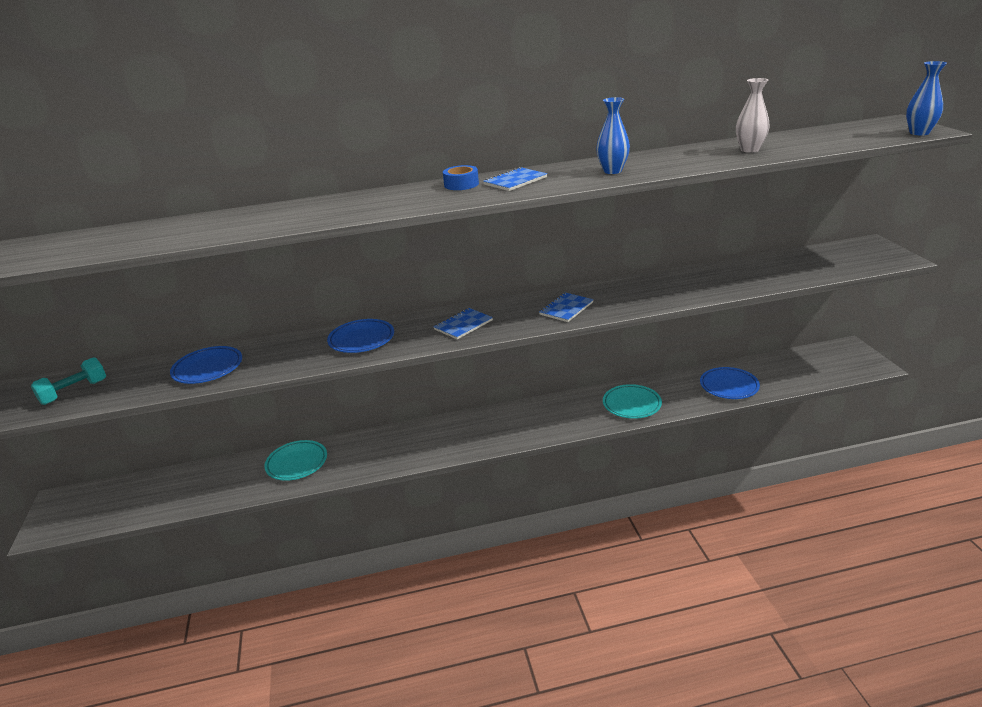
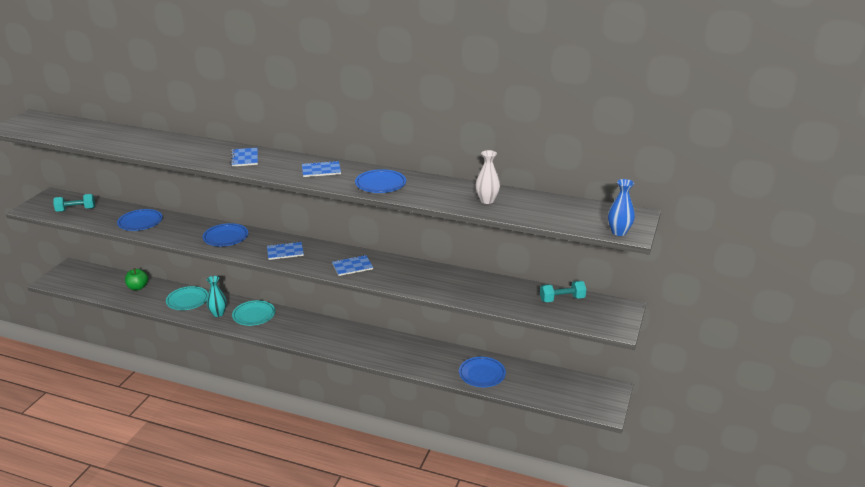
camera: 30 degrees right, 0 degrees up
(203, 479) = (138, 287): none -> green apple
(359, 459) = (218, 313): none -> turquoise vase
(391, 199) = (245, 158): none -> blue notebook
(461, 184) = (293, 161): blue tape -> none
(612, 171) = (380, 184): blue vase -> blue plate
(631, 404) = (403, 355): turquoise plate -> turquoise plate (254, 315)
(812, 257) = (562, 299): none -> turquoise dumbbell

